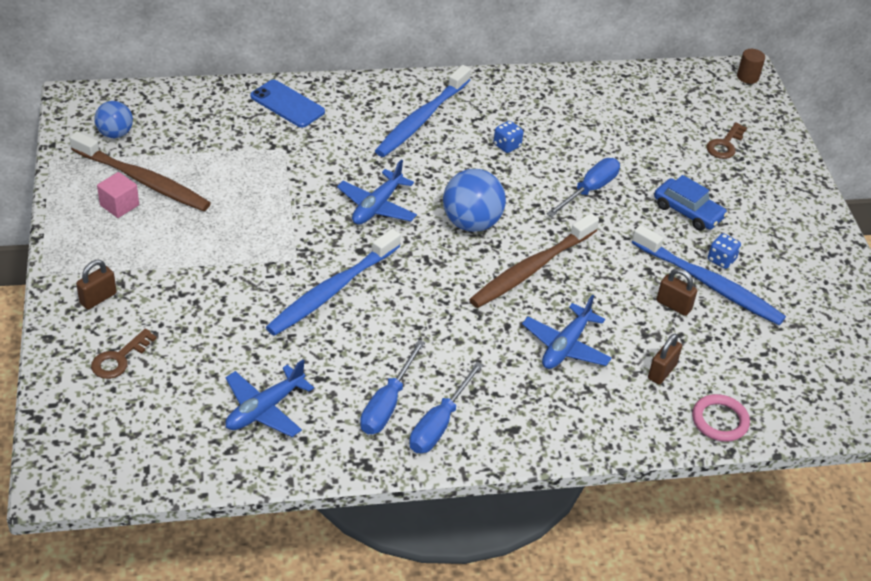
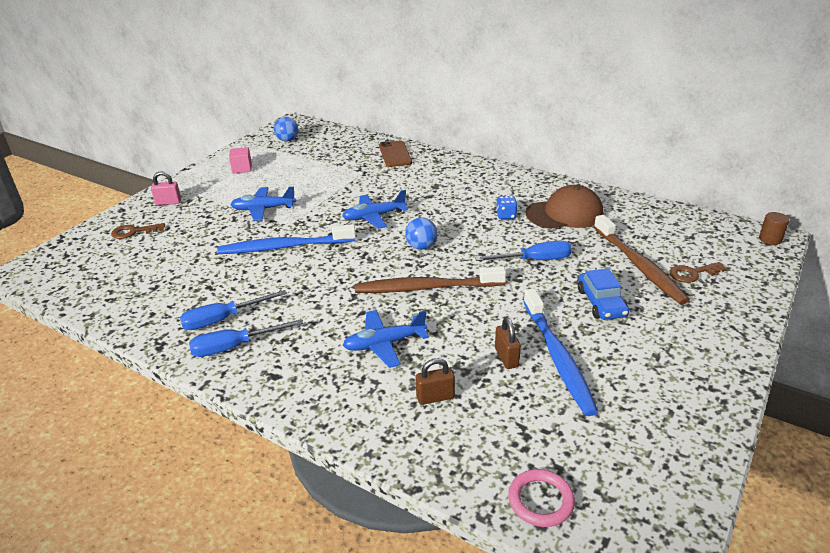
camera: 45 degrees right, 10 degrees down
(98, 298) = (168, 202): brown padlock -> pink padlock
(143, 180) = (269, 162): brown toothbrush -> brown toothbrush (639, 266)
(264, 409) = (158, 288): blue plane -> blue plane (263, 209)
(287, 104) = (395, 154): blue phone -> brown phone
(421, 119) = (466, 185): blue toothbrush -> none
(471, 223) = (421, 247): blue ball -> blue ball, size x0.62
(557, 119) = (565, 213): none -> brown cap
(719, 420) = (437, 459): pink ring -> pink ring (540, 500)
(721, 260) = (591, 346): blue dice -> none

